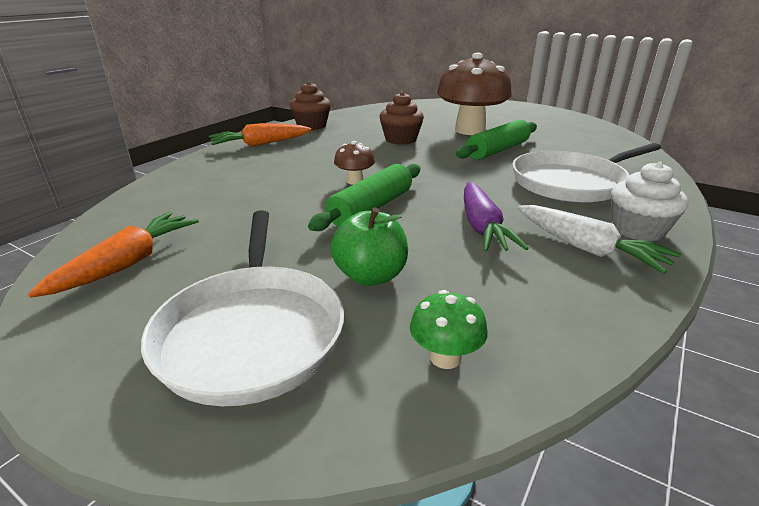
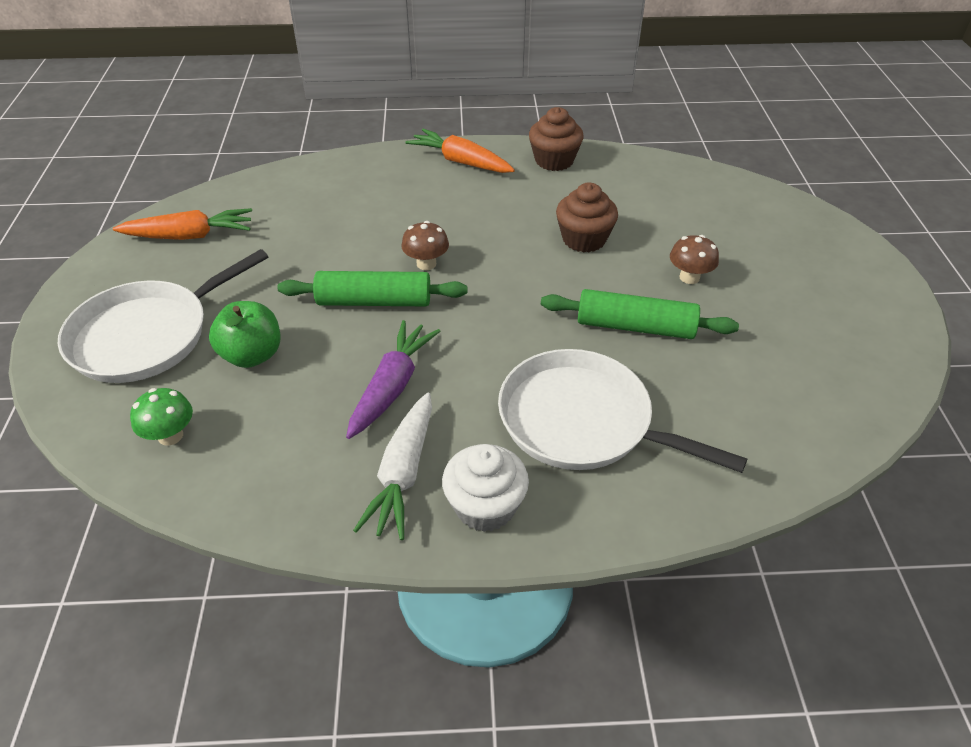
camera: 55 degrees right, 15 degrees up
(470, 130) = (689, 277): brown mushroom -> brown mushroom, size x0.43
(482, 227) = (392, 387): purple carrot -> purple carrot turned 150 degrees clockwise

